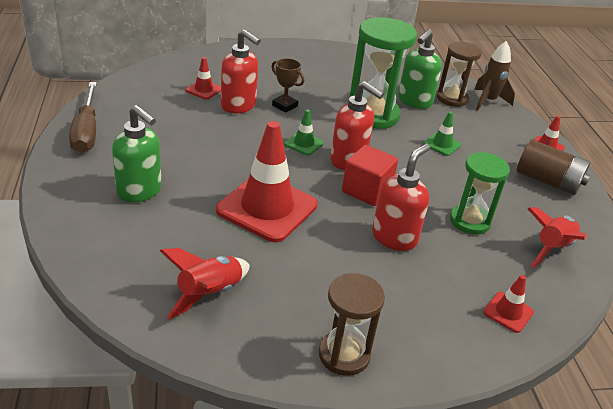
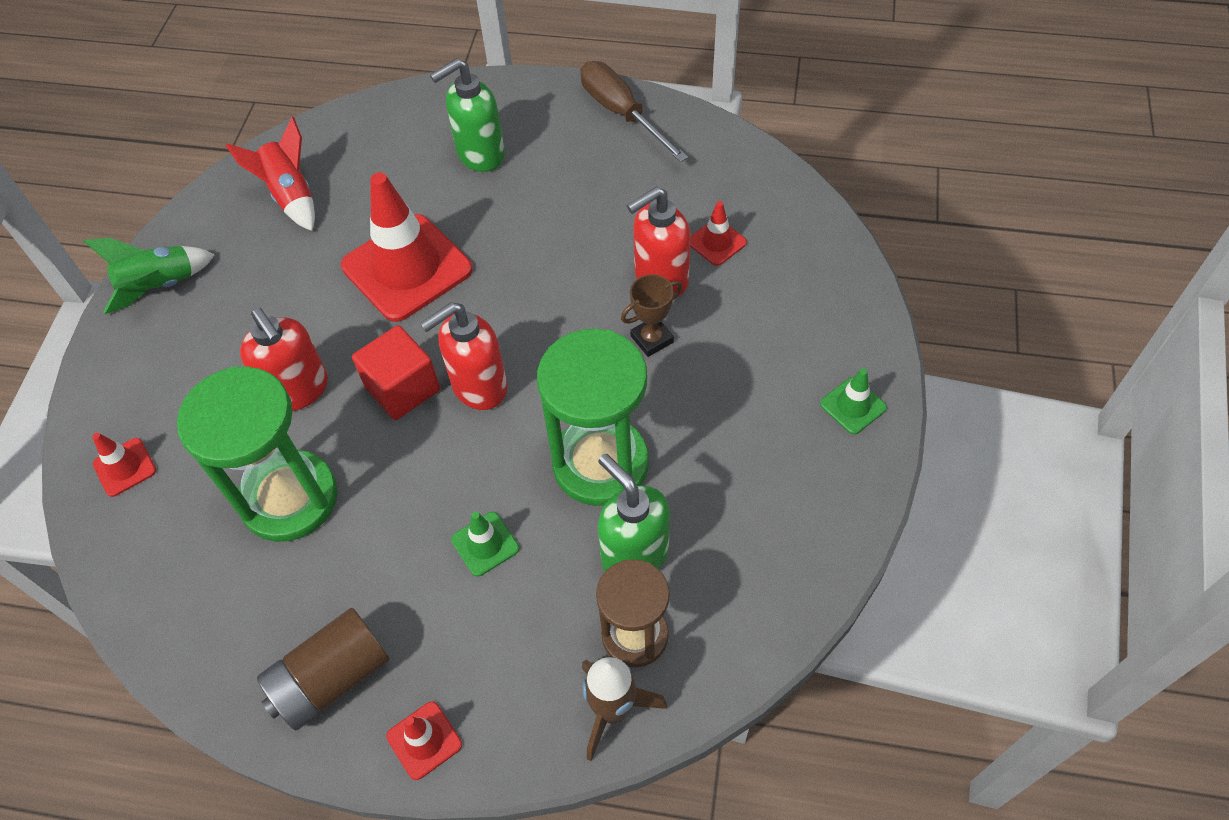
camera: 115 degrees right, 20 degrees up
(86, 131) = (622, 113): brown screwdriver -> brown screwdriver turned 45 degrees clockwise
(304, 143) = (537, 340): green traffic cone -> green traffic cone (853, 406)
(344, 355) = (160, 287): brown hourglass -> green rocket
(469, 221) = (289, 498): green hourglass -> green hourglass, size x1.58
(551, 249) = (191, 586): red rocket -> none

